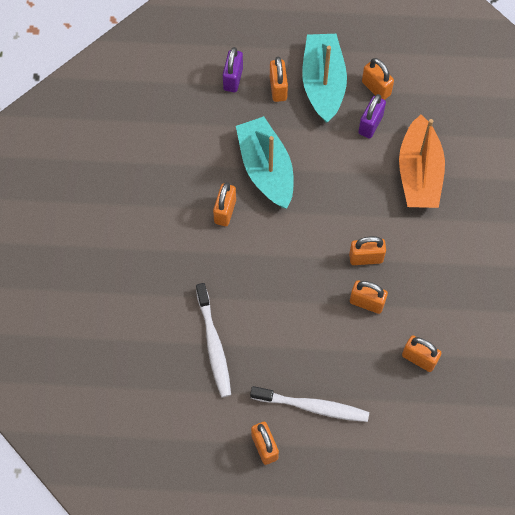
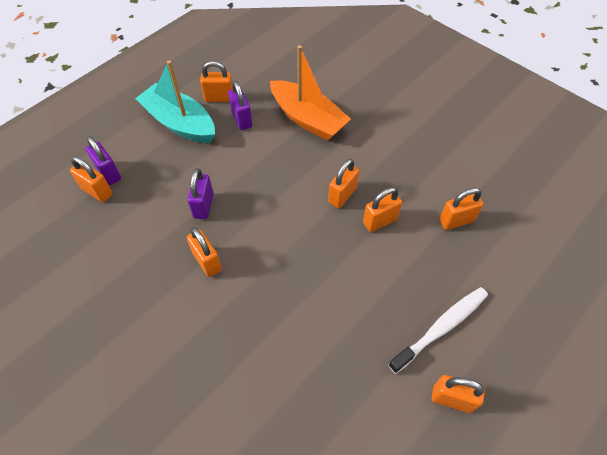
camera: 50 degrees left, 10 degrees down
(214, 344) = (317, 366): white toothbrush -> none
(266, 169) = (203, 206): turquoise boat -> purple padlock
(278, 88) = (151, 151): orange padlock -> orange padlock (97, 191)

